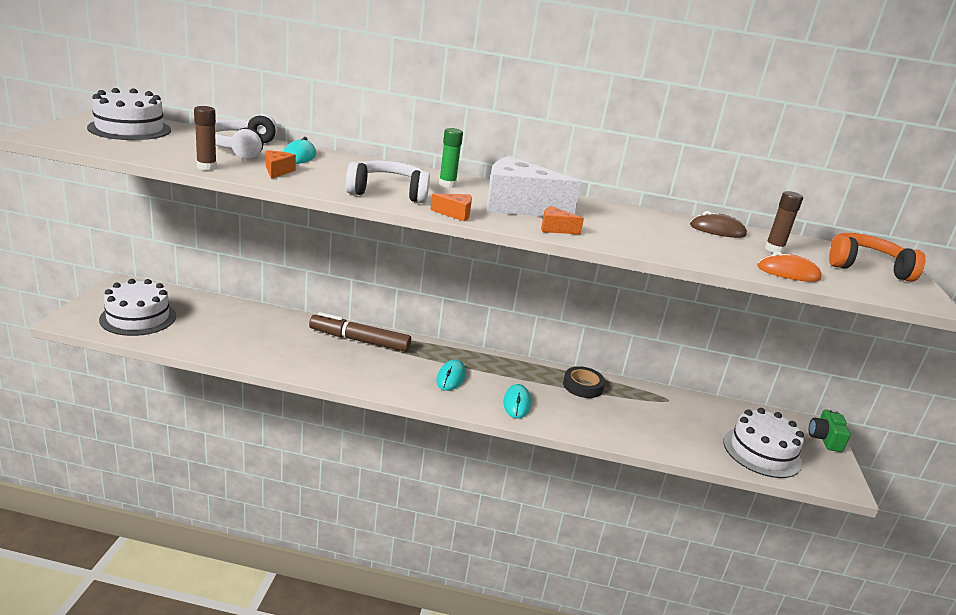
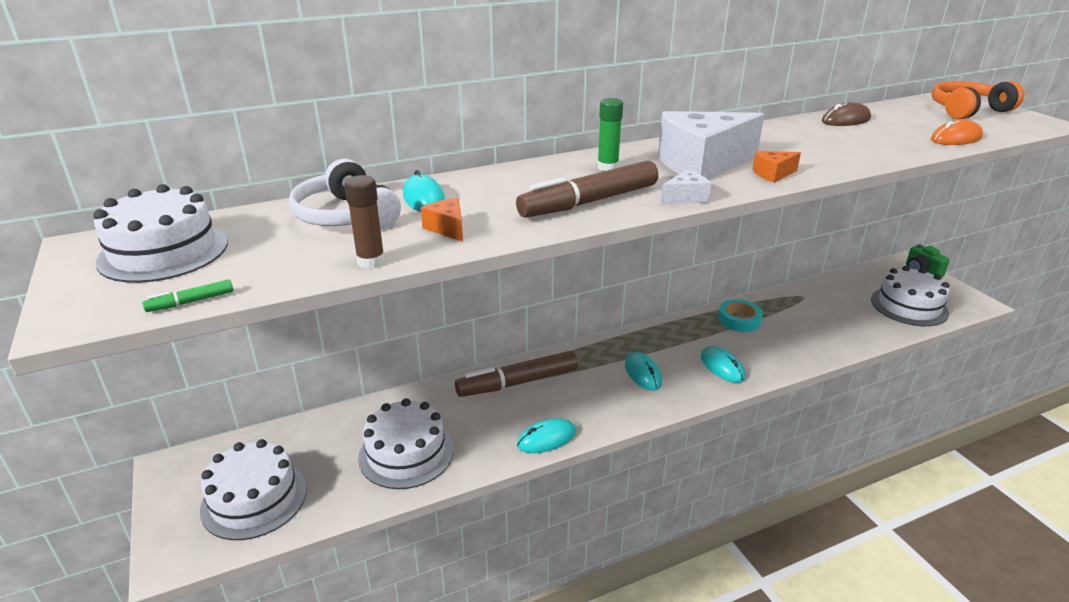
camera: 30 degrees left, 5 degrees up
(98, 149) = (191, 302): none -> green marker
(240, 339) = (406, 453): none -> white cake
(329, 375) = (546, 439): none -> turquoise mouse
(388, 192) = (589, 202): white headphones -> brown marker
(455, 214) = (685, 198): orange cheese -> white cheese
(582, 386) = (739, 320): black tape -> turquoise tape
(774, 249) = (905, 121): brown glue stick -> none

